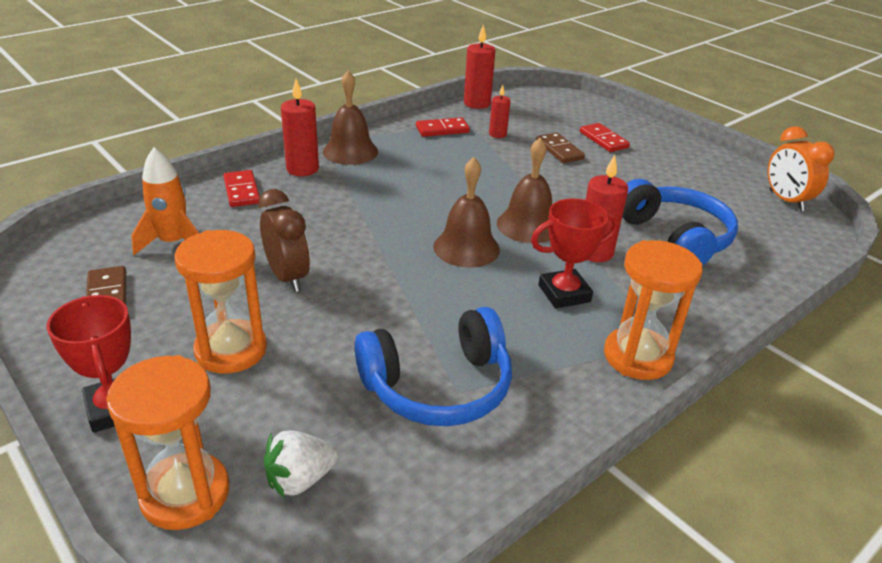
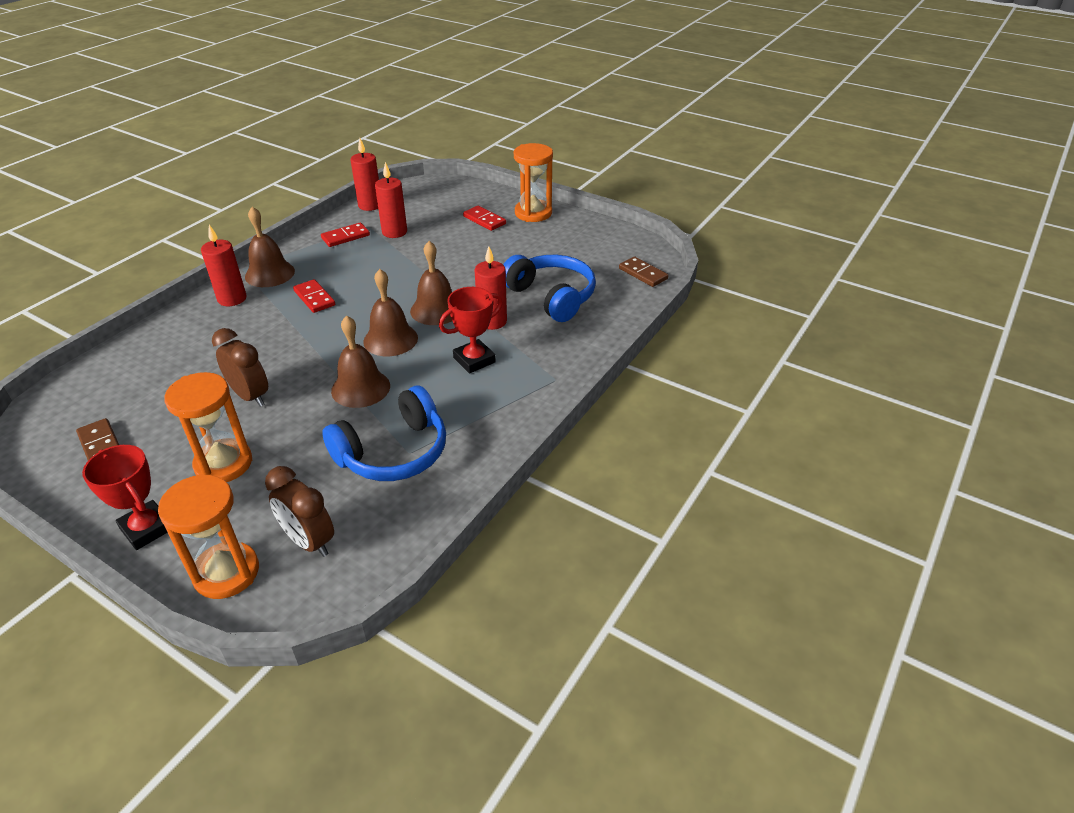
camera: 15 degrees left, 5 degrees up
(173, 243) = (141, 389): orange rocket -> none
(242, 191) = (184, 330): red domino -> red domino (314, 298)
(300, 479) = (309, 541): white strawberry -> brown clock
(417, 296) = (360, 388): none -> brown bell
(497, 134) = (394, 232): red candle -> red candle, size x1.63
(559, 150) = (449, 237): brown domino -> brown domino (643, 274)
(637, 356) = (535, 396): orange hourglass -> orange hourglass (533, 213)
(786, 201) = (632, 247): orange clock -> none

